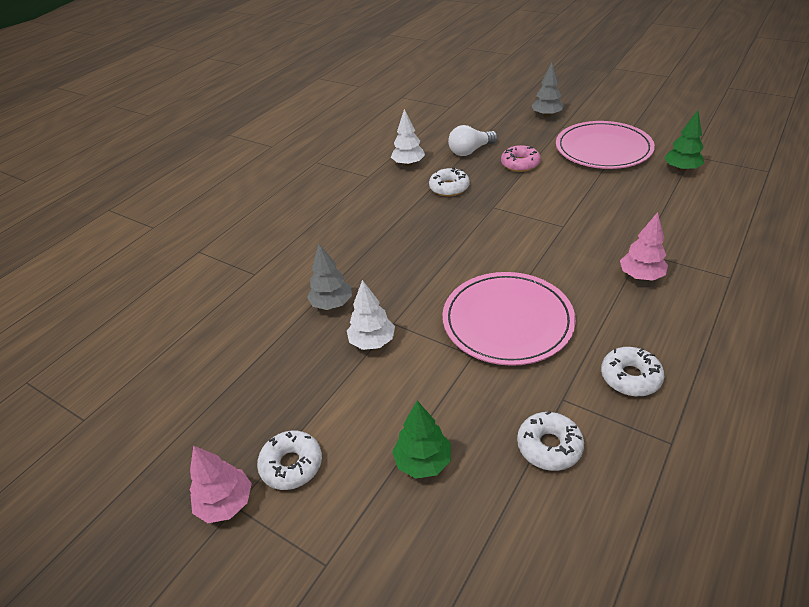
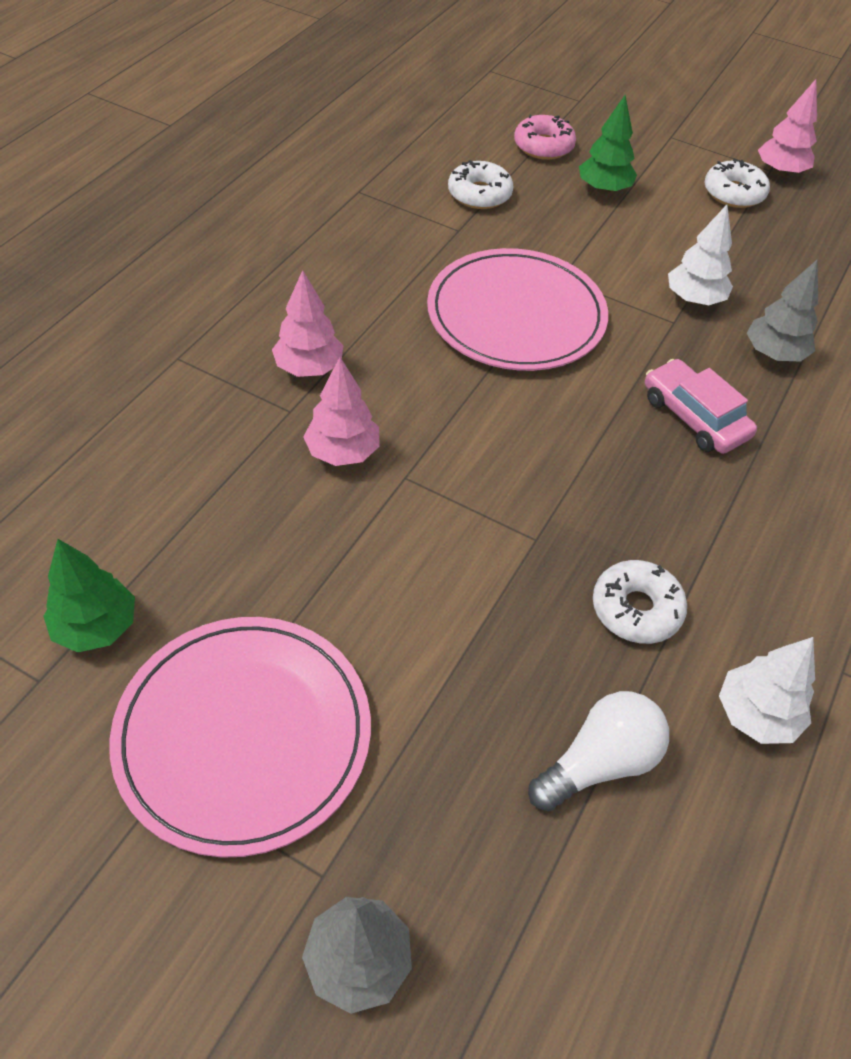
camera: 170 degrees right, 10 degrees up
(398, 263) = (694, 417): none -> pink car
(520, 164) = (469, 686): pink donut -> pink donut (543, 146)
(600, 234) = (343, 452): none -> pink tree
(630, 377) = (377, 245): white donut -> none

